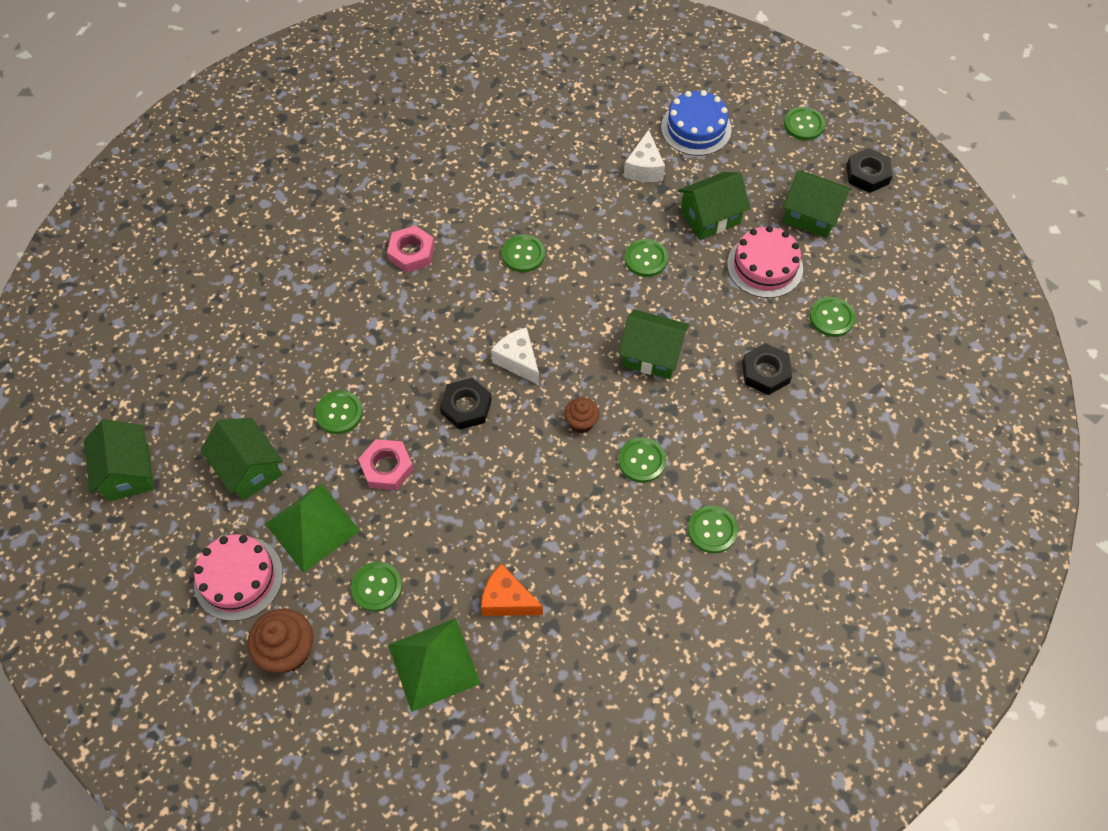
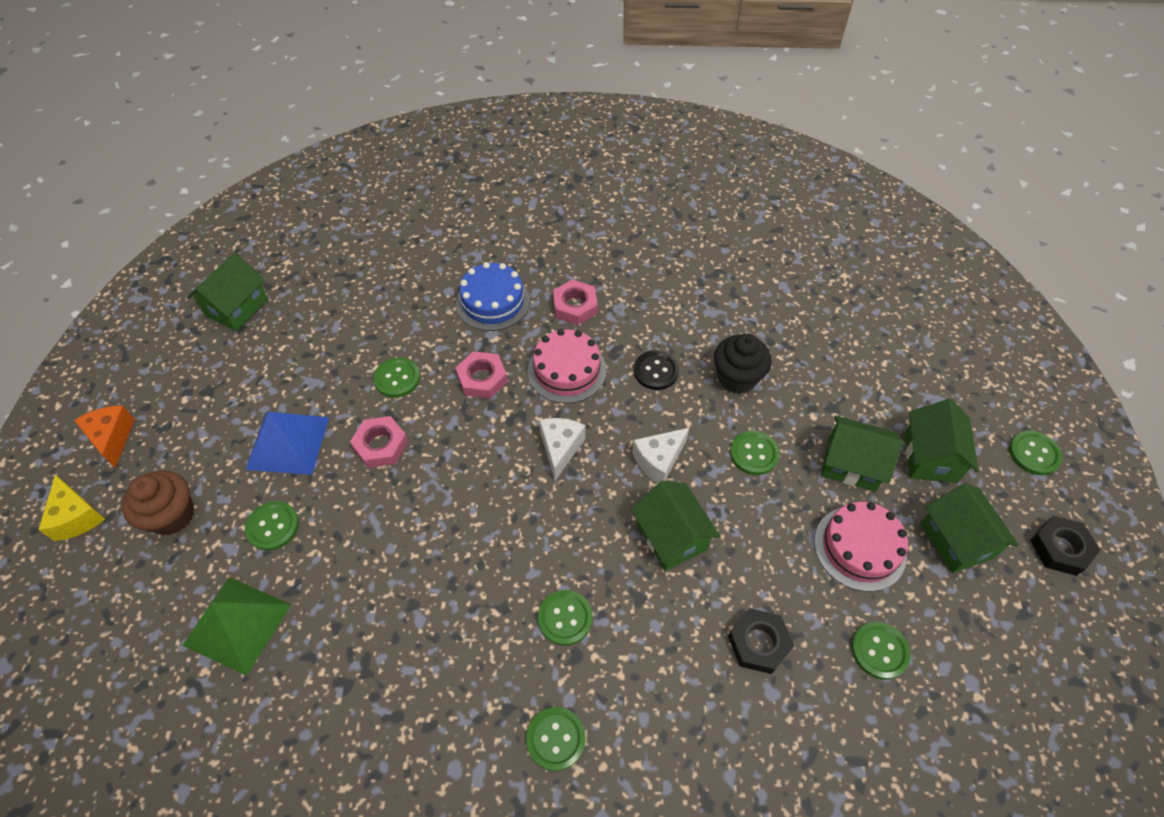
camera: 45 degrees right, 5 degrees down
(210, 721) = (77, 517): none -> yellow cheese
(238, 578) = (207, 435): pink cake -> pink cake (567, 370)
(249, 469) = (301, 367): green house -> green house (930, 457)
(312, 527) = (288, 442): green pyramid -> blue pyramid
(405, 360) = (482, 378): none -> pink nut
(466, 407) = (484, 450): black nut -> none
(507, 600) = (339, 629): orange cheese -> orange cheese (112, 438)
(523, 254) = (656, 371): green button -> black button
(581, 422) = (553, 540): brown cupcake -> none
(582, 215) = (737, 378): none -> black cupcake
(644, 168) = (833, 380): white cheese -> white cheese (659, 460)
(696, 128) = (917, 381): blue cake -> blue cake (493, 301)

